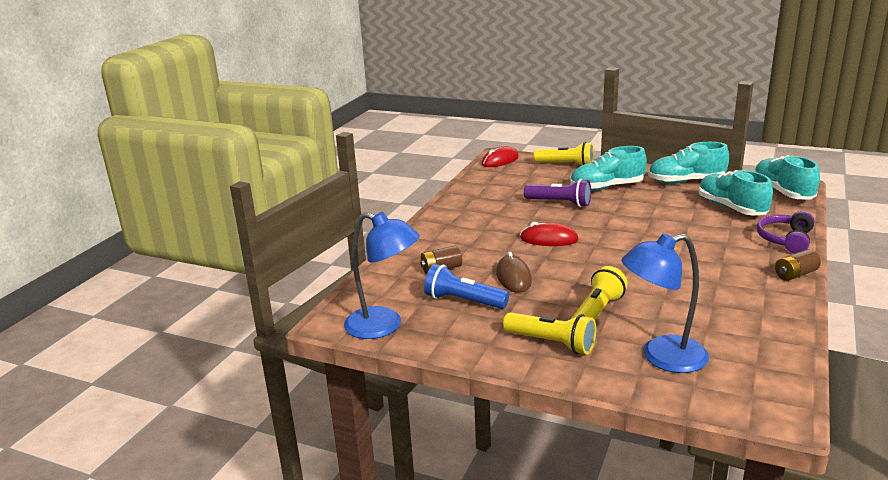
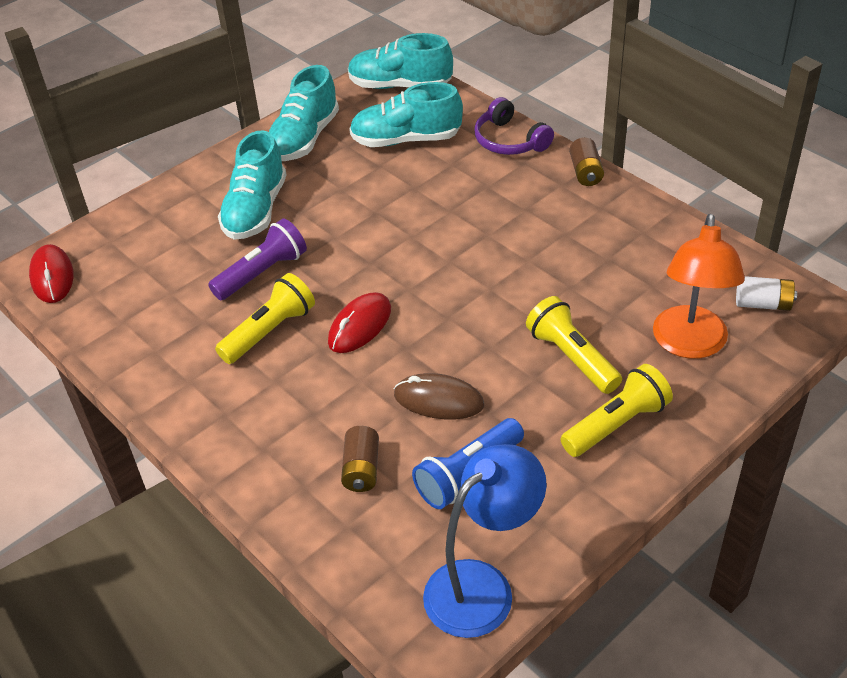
camera: 65 degrees left, 20 degrees up
(566, 165) = (143, 216): yellow flashlight -> yellow flashlight (270, 331)
(662, 357) = (689, 345): blue lamp -> orange lamp
(750, 383) = (763, 304): none -> white battery

